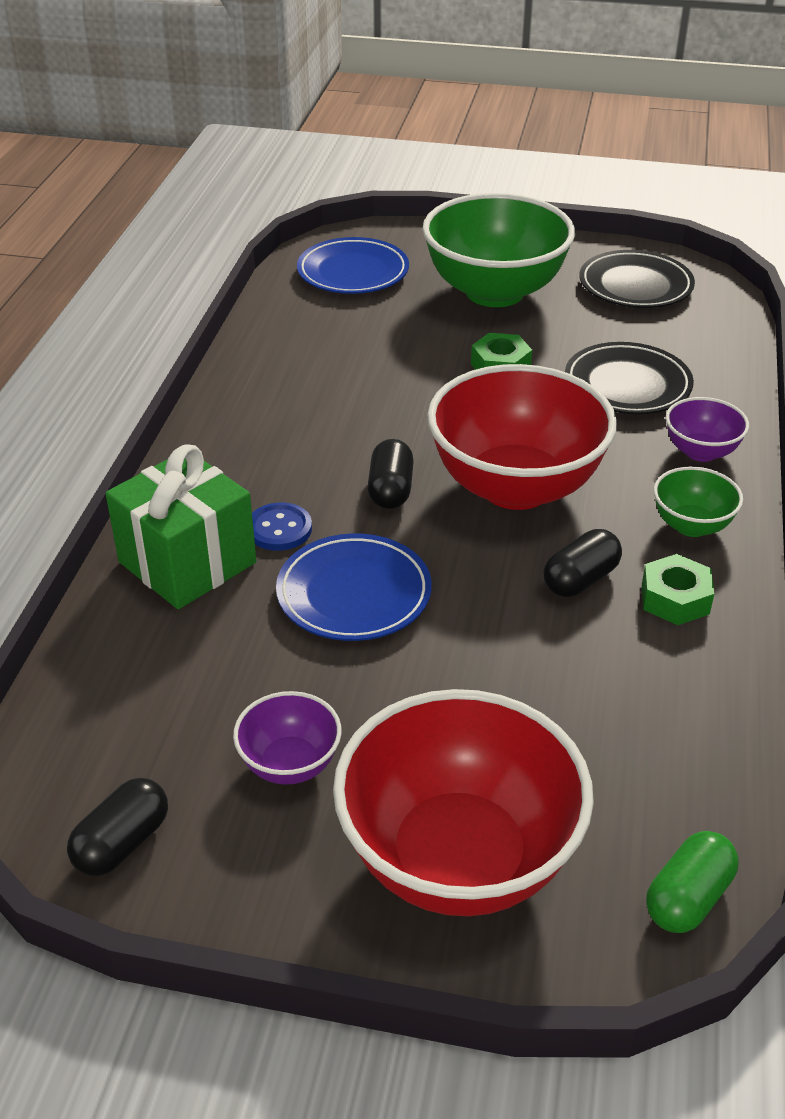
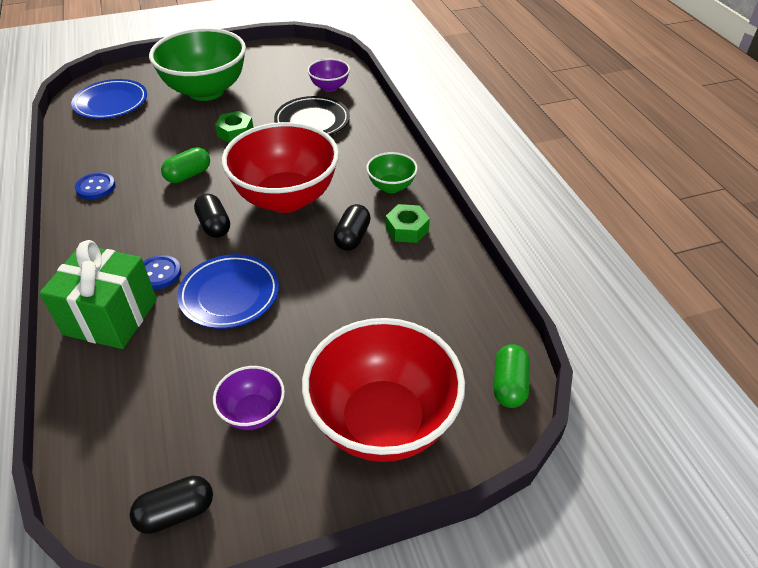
camera: 30 degrees left, 5 degrees up
(122, 843) = (176, 513): black capsule -> black capsule turned 60 degrees clockwise
(267, 383) = (96, 187): none -> blue button
(397, 407) = (188, 175): none -> green capsule
(635, 286) = (283, 66): black plate -> none
(701, 452) = (372, 145): purple bowl -> purple bowl (329, 87)

